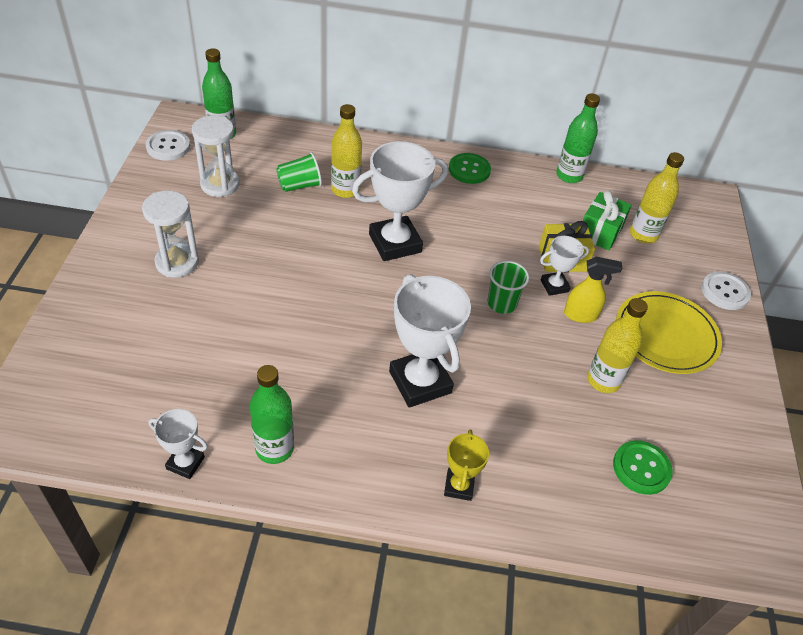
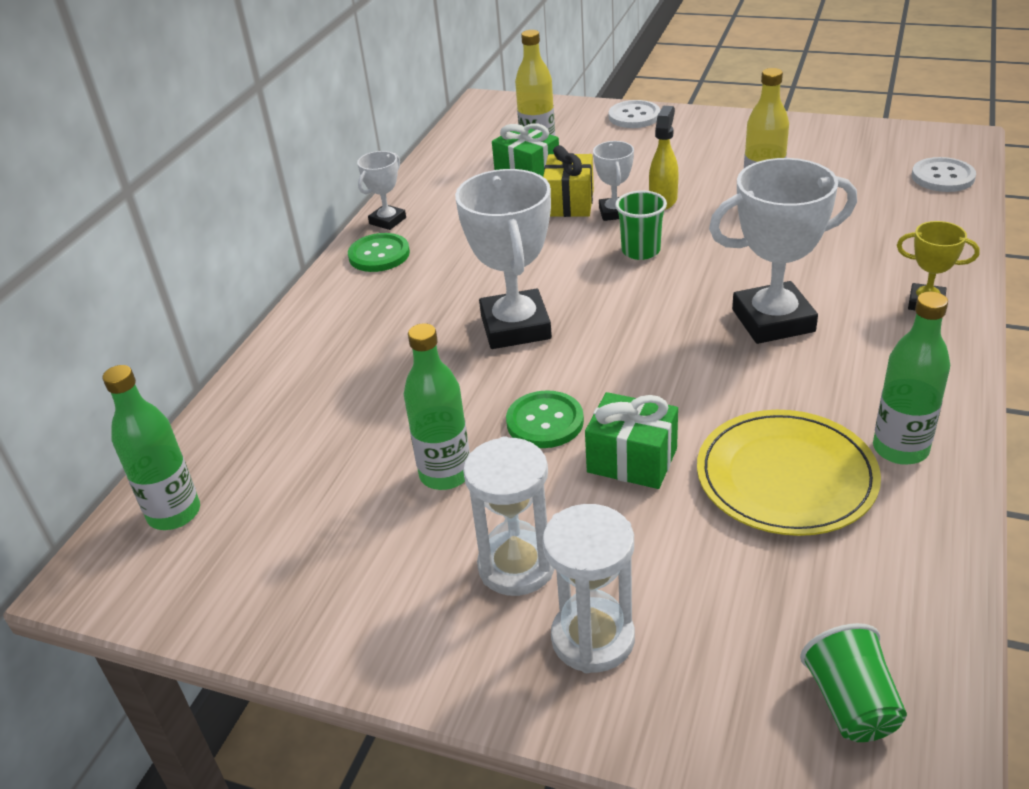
camera: 70 degrees left, 10 degrees down
(168, 147) = (176, 593): white button -> white button (942, 177)
(185, 463) = (943, 540): white trophy -> white trophy (387, 221)
(220, 184) = (322, 514): white hourglass -> white hourglass (593, 638)
(262, 307) = (632, 460): none -> green gift
(299, 185) = (358, 417): green cup -> green cup (851, 704)
(345, 190) = (385, 368): yellow bottle -> none
(569, 176) = (418, 183): green bottle -> green bottle (445, 474)
(641, 468) = (877, 190): green button -> green button (545, 422)
(666, 335) = (695, 155): yellow plate -> yellow plate (786, 477)

